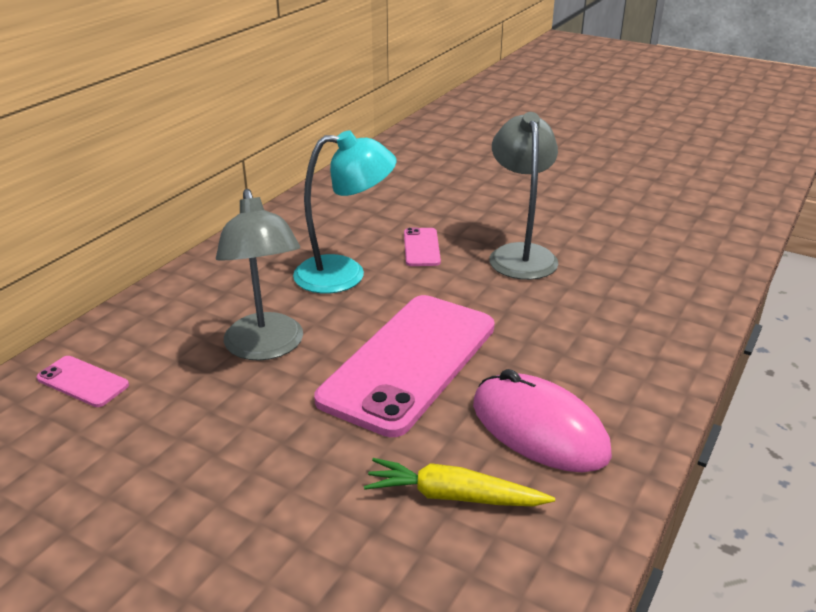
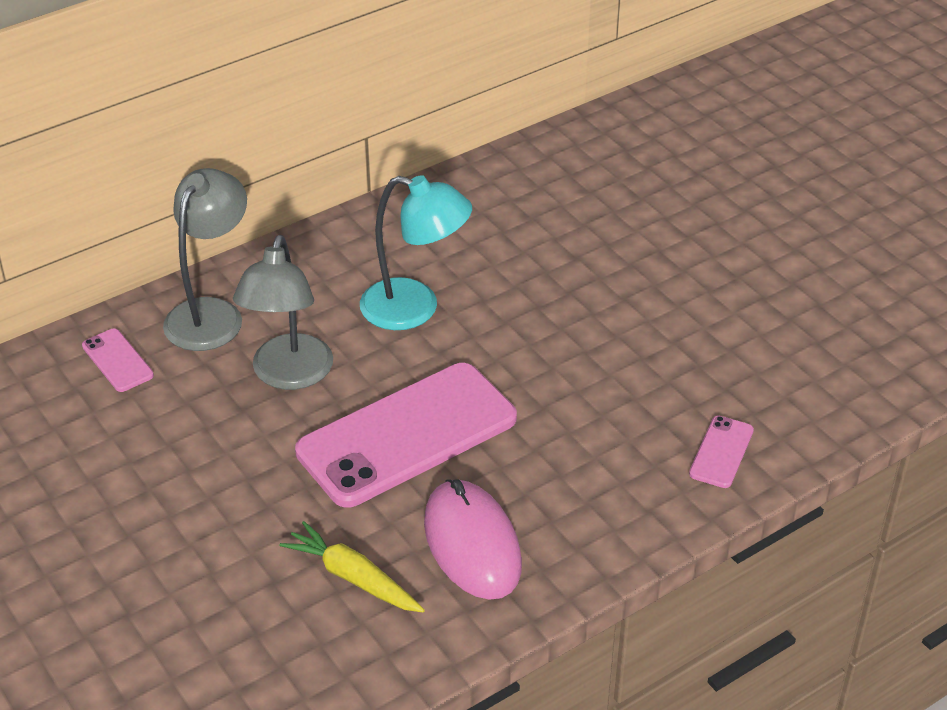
camera: 25 degrees right, 10 degrees up
(421, 247) = (517, 296): pink phone -> pink phone (721, 452)
(520, 254) = (617, 339): grey lamp -> grey lamp (211, 313)

